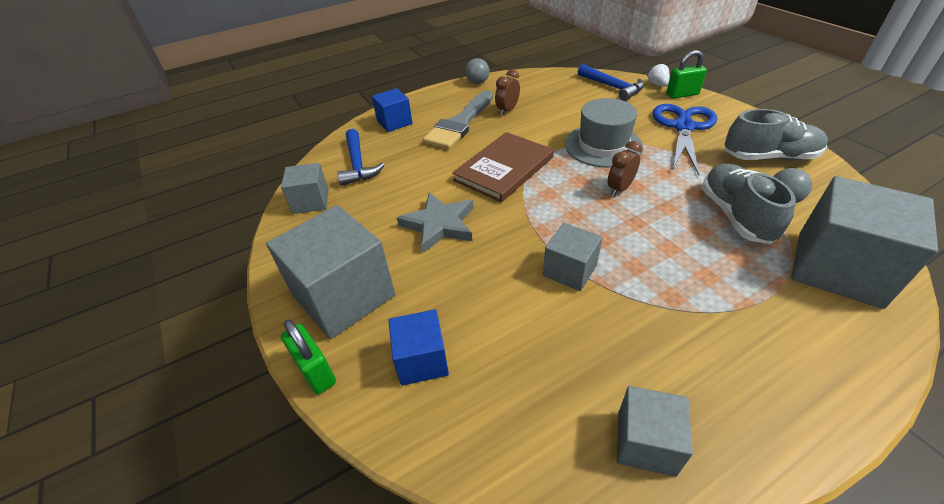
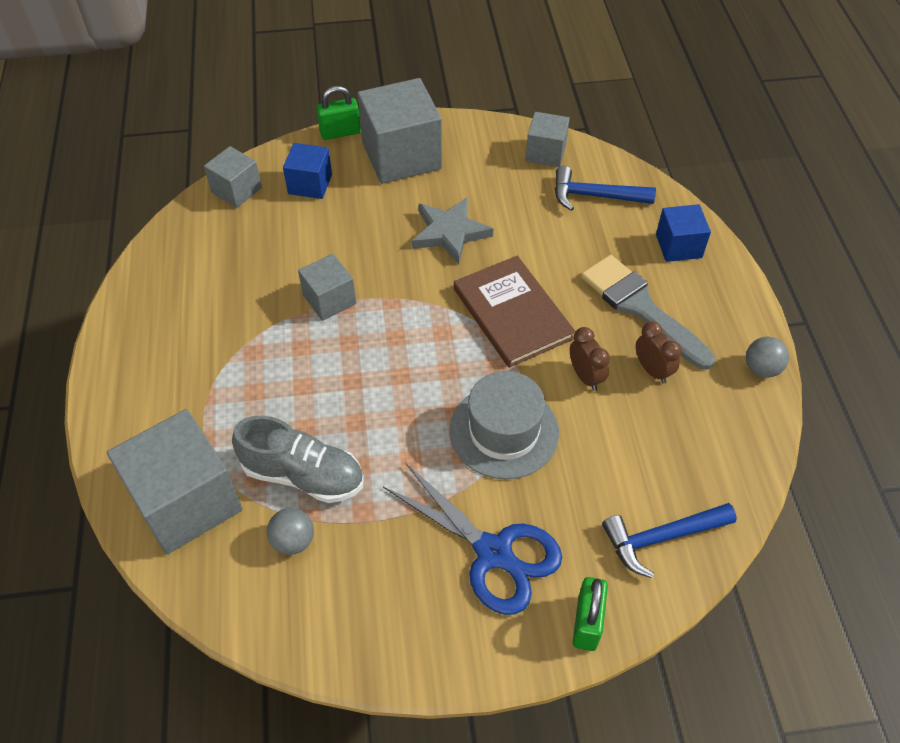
camera: 110 degrees right, 10 degrees up
(619, 189) = (411, 399): brown clock -> brown clock (585, 376)
(646, 442) = (170, 270): grey cube -> grey cube (236, 190)
(657, 85) = (638, 610): white strawberry -> none
(769, 157) = (369, 600): grey shoe -> none

